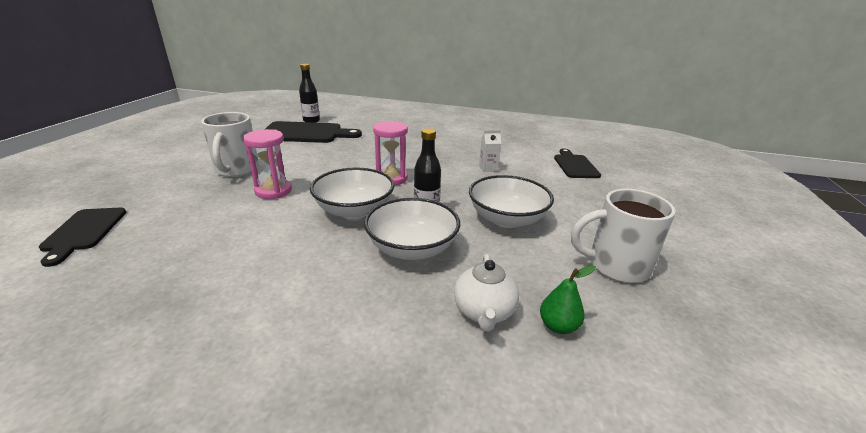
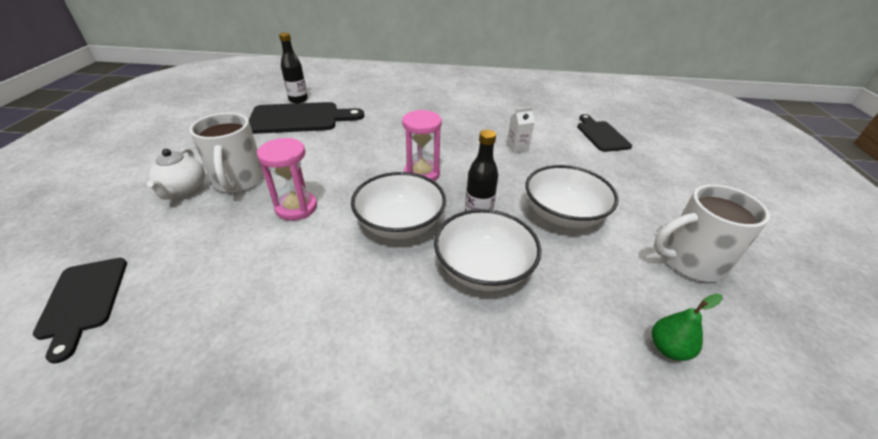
camera: 10 degrees left, 10 degrees up
(484, 312) = (590, 343): white teapot -> white teapot (183, 190)

